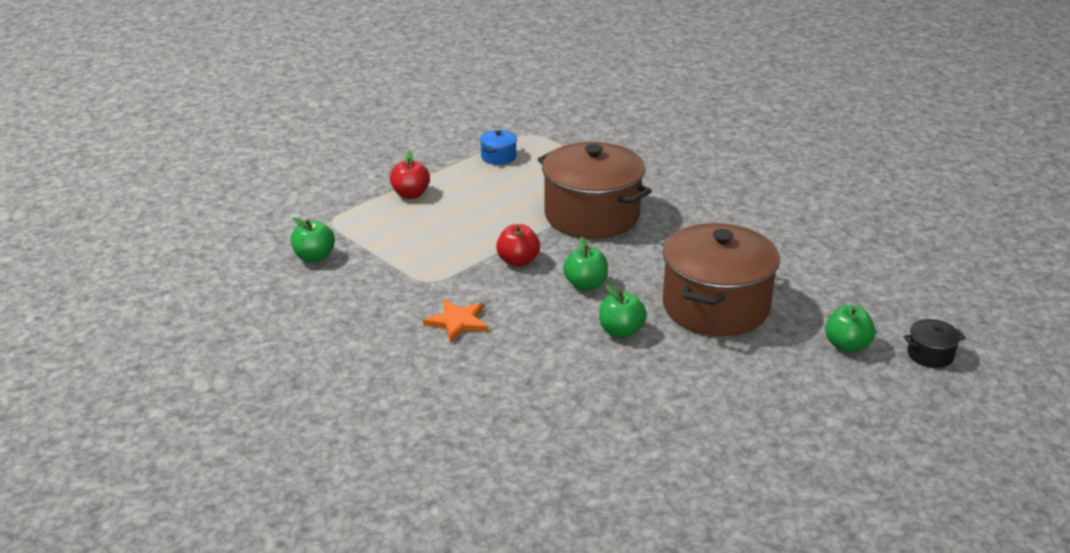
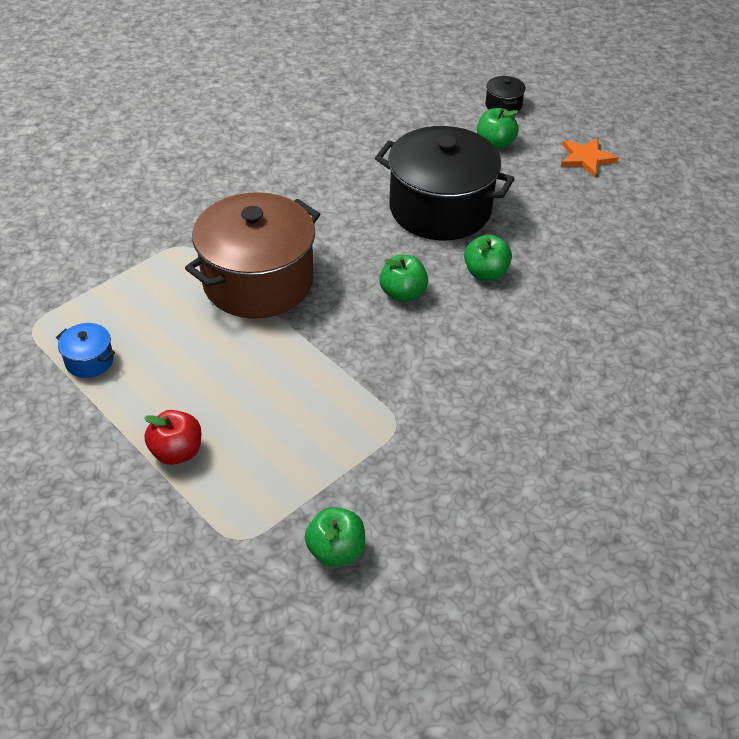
camera: 90 degrees left, 15 degrees up
(458, 322) = (479, 396): orange star -> orange star (586, 158)
(518, 261) = (354, 345): red apple -> none
(716, 307) = (440, 209): brown pot -> black pot

